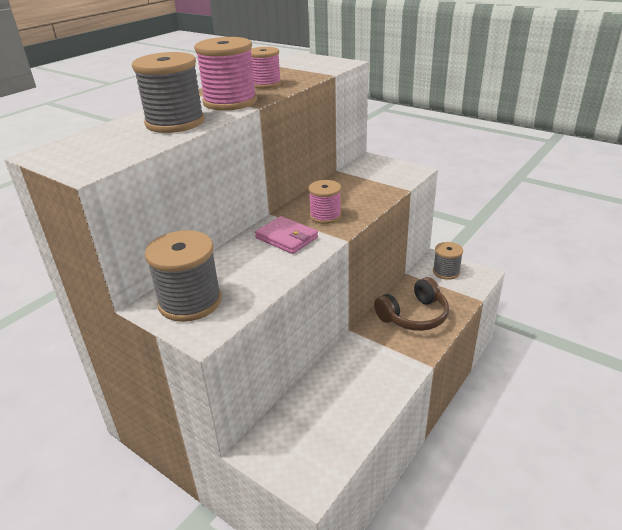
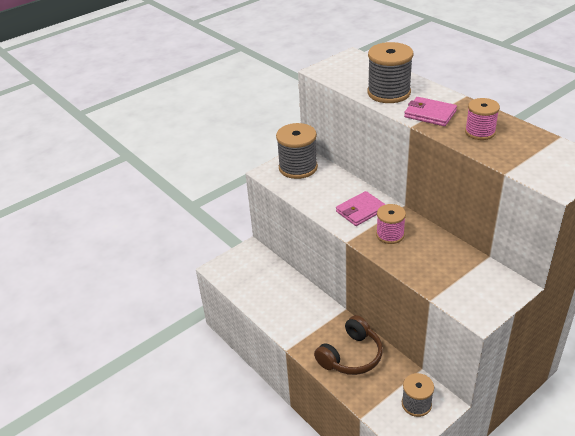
camera: 105 degrees right, 5 degrees up
(230, 102) = (430, 114): pink spool -> pink wallet
(414, 316) = (351, 355): brown headphones -> brown headphones turned 120 degrees counterclockwise

